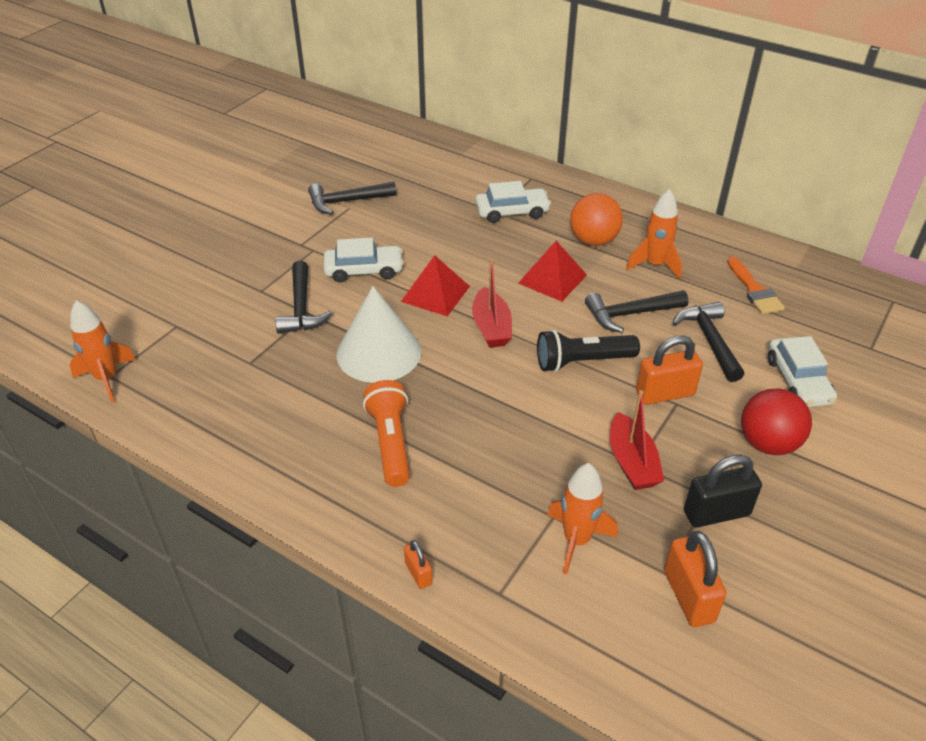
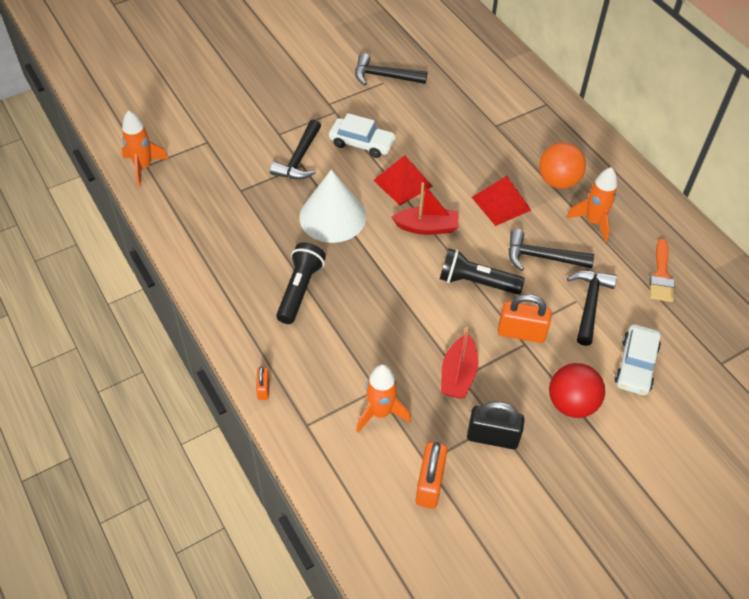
camera: 25 degrees right, 10 degrees up
(390, 442) = (300, 289): orange flashlight -> black flashlight
(491, 327) = (426, 227): red boat -> red boat turned 105 degrees counterclockwise
(512, 212) = (509, 131): white car -> none

